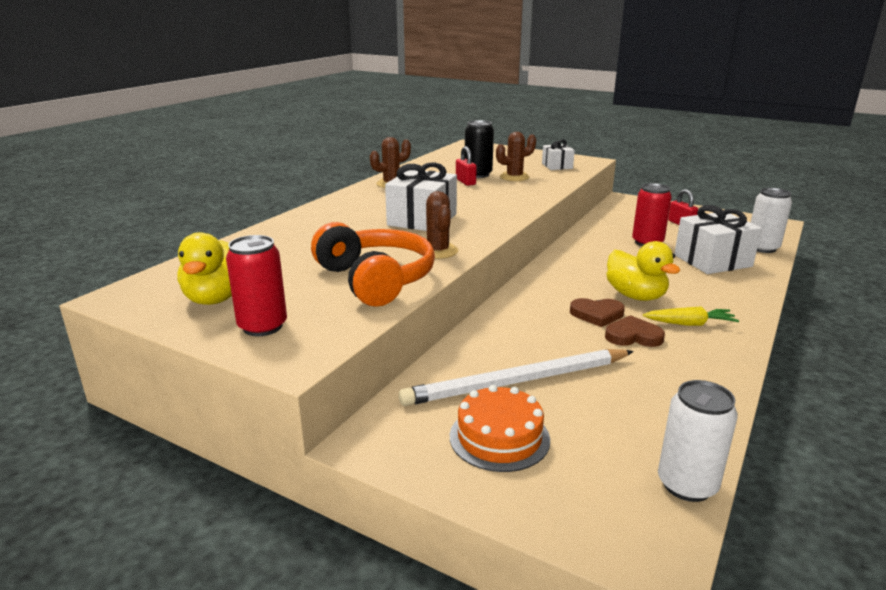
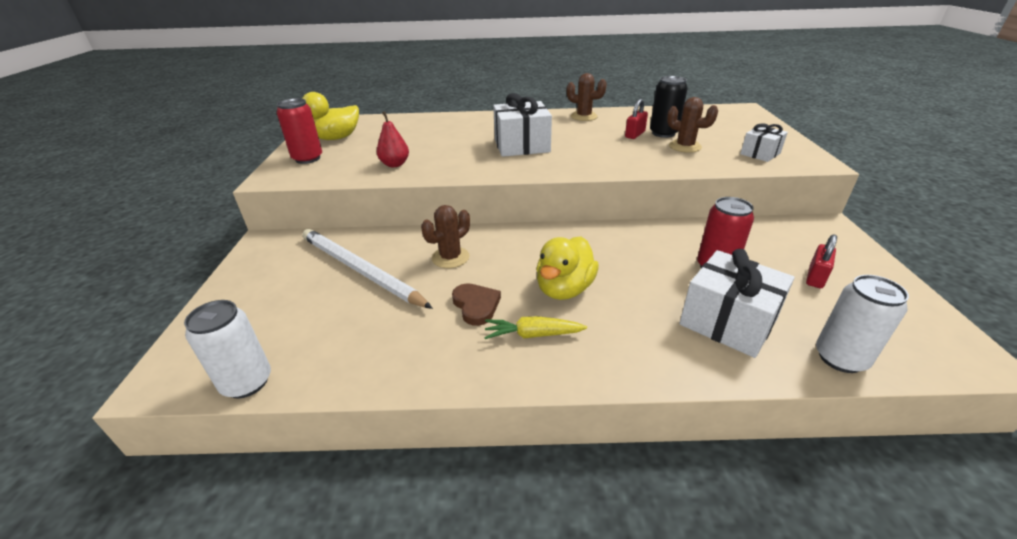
camera: 60 degrees right, 10 degrees up
(375, 280) = (395, 164): orange headphones -> red pear
(438, 251) = (465, 167): brown cactus -> brown cactus (450, 257)
(499, 437) = (284, 283): orange cake -> none
(597, 314) = (502, 277): brown heart -> none
(690, 324) = (532, 335): yellow carrot -> yellow carrot turned 120 degrees clockwise

